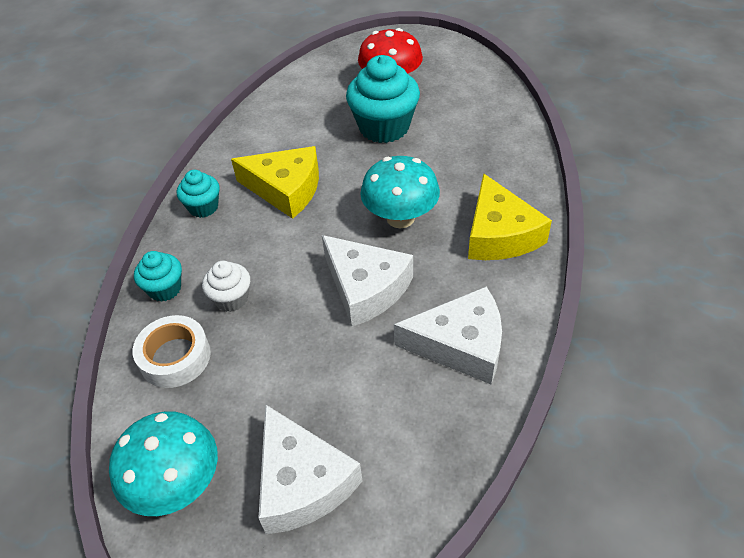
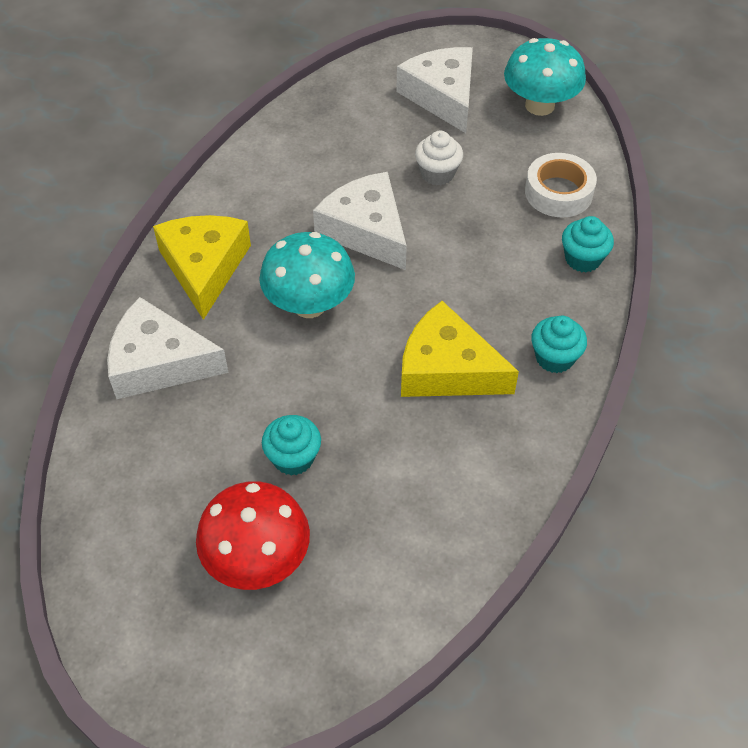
camera: 175 degrees left, 5 degrees up
(231, 299) = (508, 238): white cupcake -> white cupcake (437, 174)
(384, 127) = (293, 458): turquoise cupcake -> turquoise cupcake, size x0.54
(460, 344) = (289, 168): white cheese -> white cheese (159, 362)

